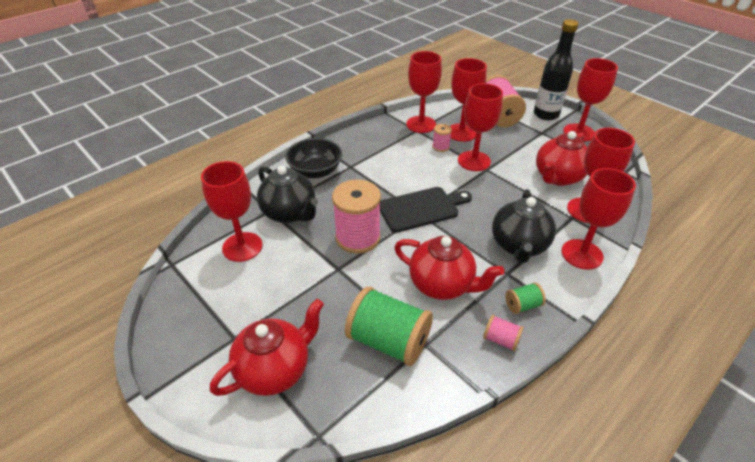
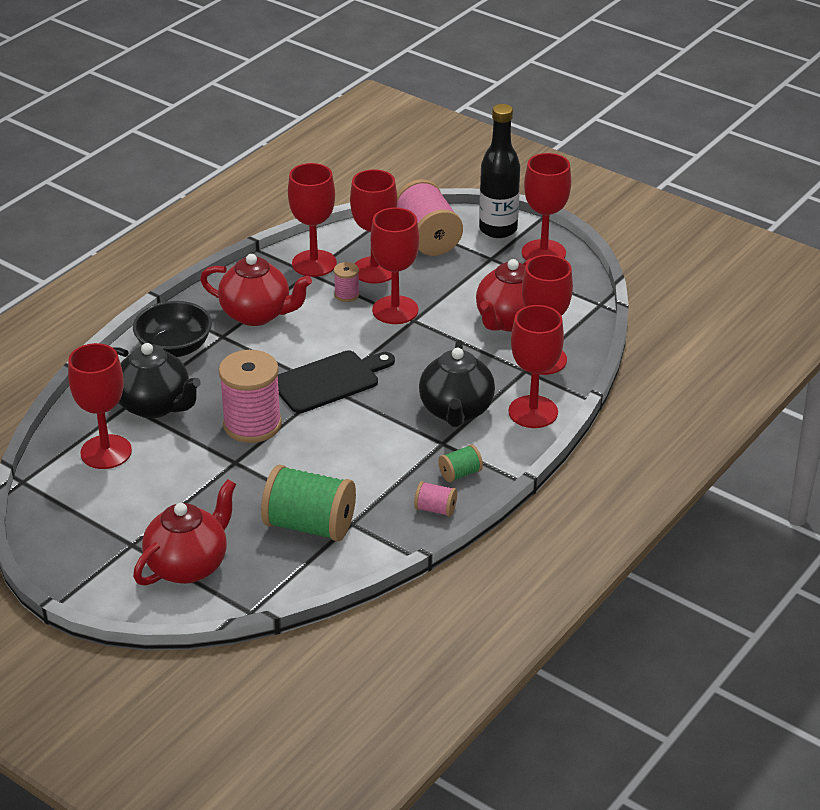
camera: 10 degrees left, 5 degrees down
(442, 285) = (365, 464): red teapot -> red teapot (257, 314)

